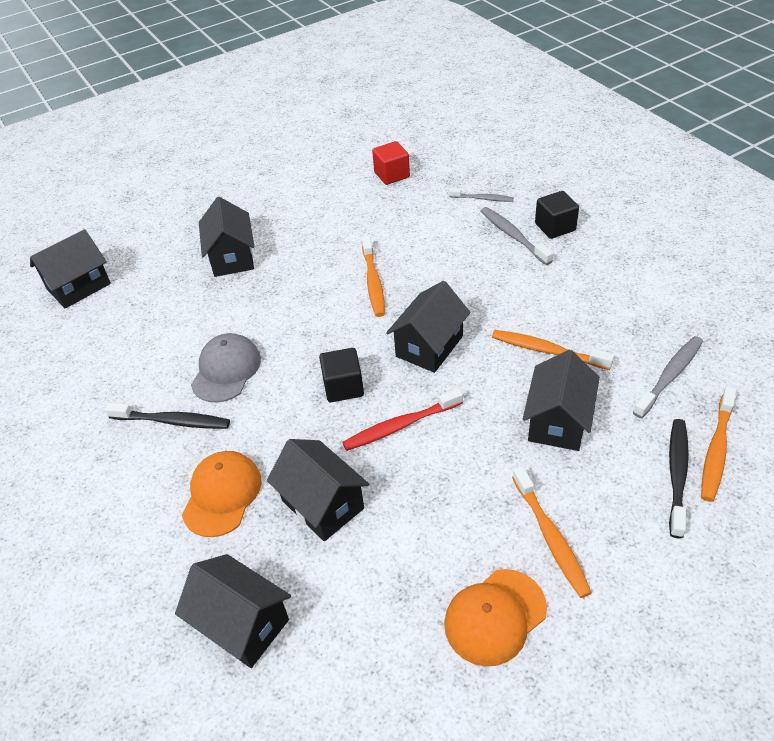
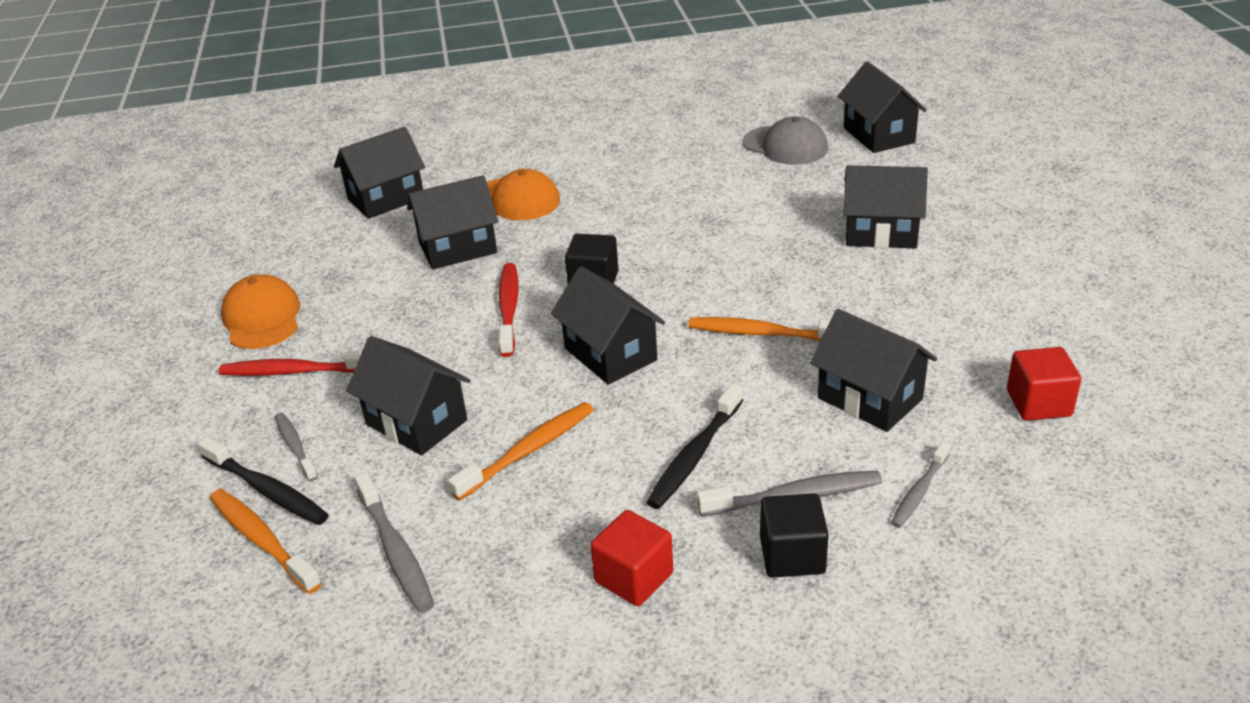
camera: 110 degrees right, 10 degrees down
(172, 421) = (627, 180): black toothbrush -> black toothbrush (695, 455)
(226, 370) = (676, 213): grey cap -> grey cap (785, 146)
(417, 227) = (870, 398): none -> black house
(551, 537) = (295, 372): orange toothbrush -> red toothbrush
(610, 273) = (634, 577): none -> red cube
(628, 483) = (295, 447): none -> grey toothbrush

